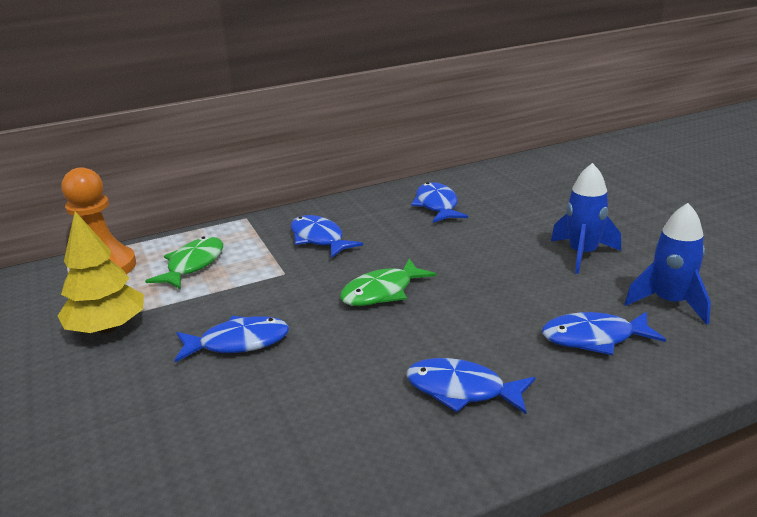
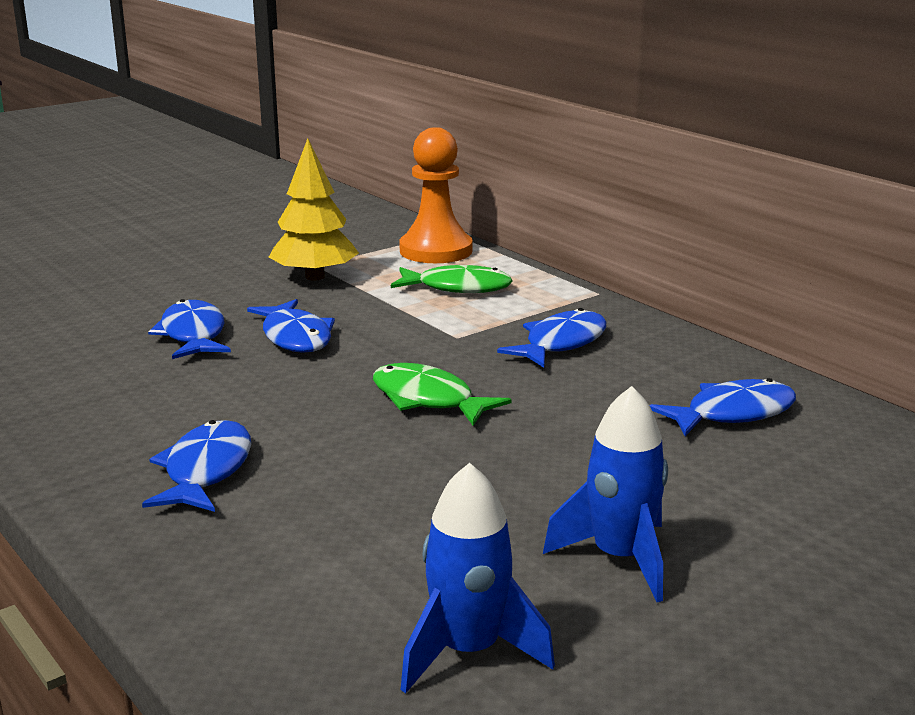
camera: 75 degrees right, 5 degrees down
(594, 338) = (337, 568): blue fish -> blue fish (193, 335)

